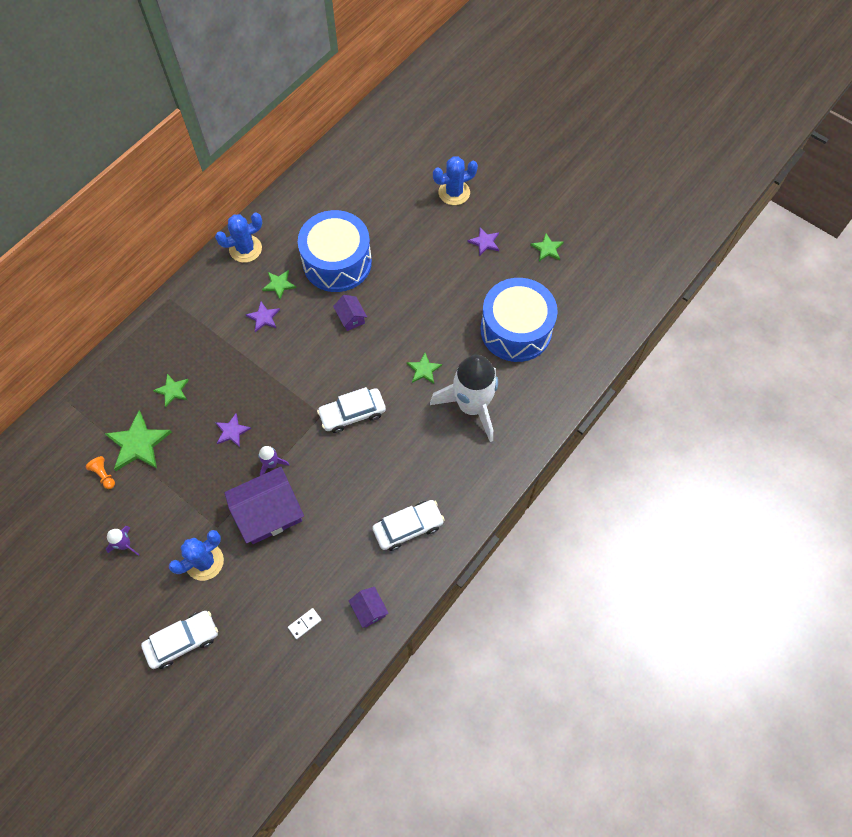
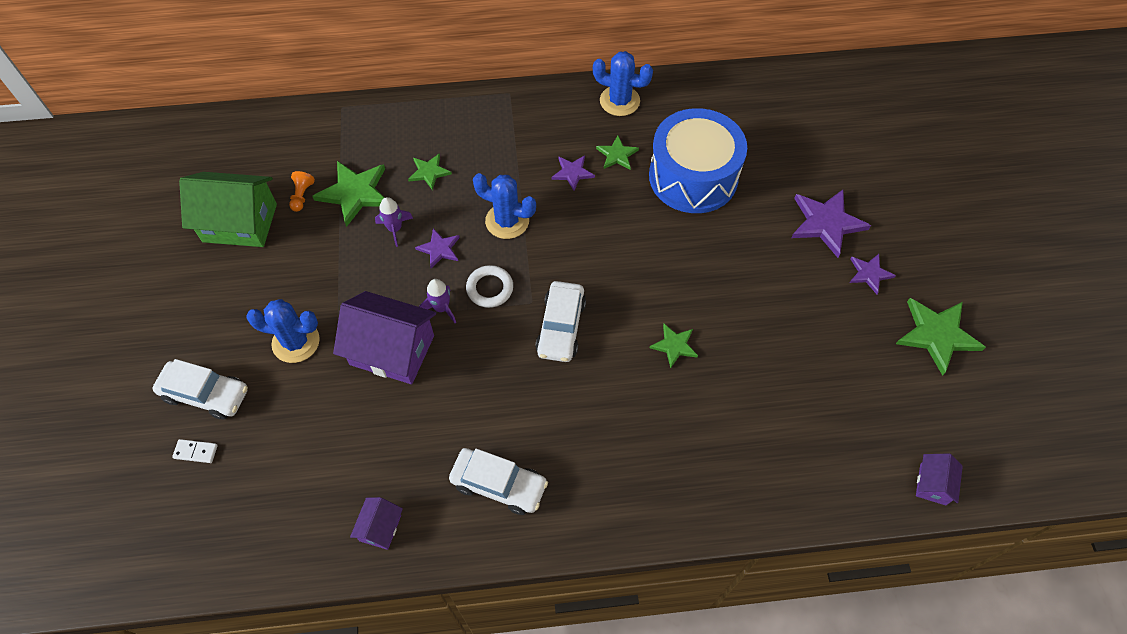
camera: 45 degrees right, 5 degrees down
(81, 527) = (240, 223): none -> green house
(125, 545) = (254, 268): purple rocket -> purple rocket (395, 229)
(288, 428) = (490, 288): none -> white ring
(305, 624) = (313, 481): white domino -> white domino (196, 452)
(351, 318) = (653, 238): purple house -> purple house (933, 484)
(352, 414) = (561, 327): white car -> white car turned 105 degrees counterclockwise
(436, 231) = (826, 223): none -> purple star
(454, 192) = (884, 201): blue cactus -> blue cactus (507, 221)
(472, 406) = (687, 424): white rocket -> none
(516, 330) = (815, 388): blue drum -> none
(547, 249) = (937, 335): green star -> green star, size x1.77

